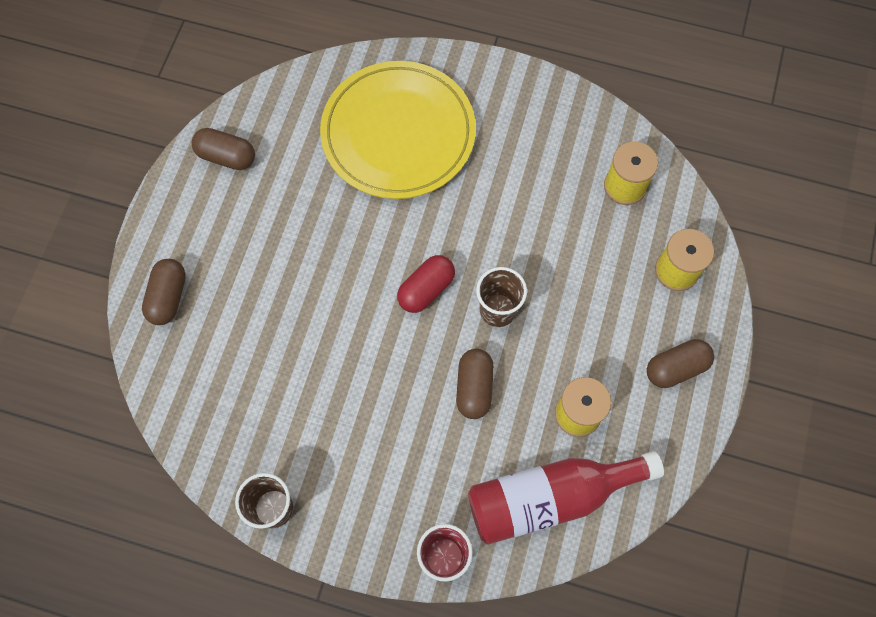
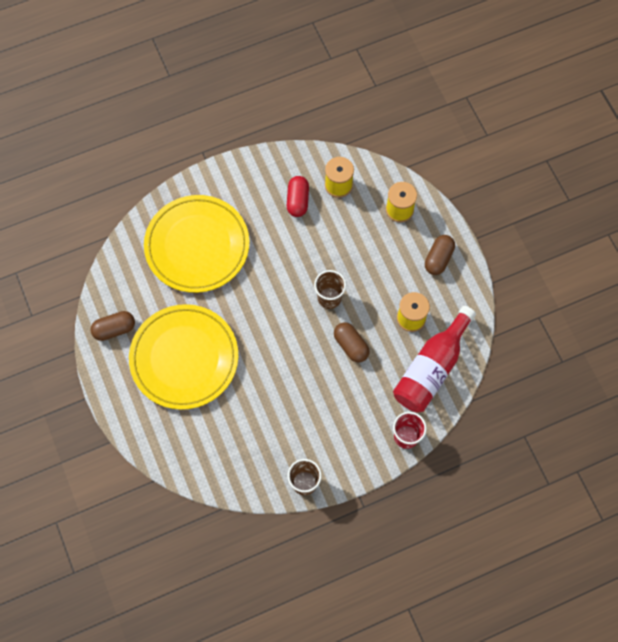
camera: 40 degrees left, 0 degrees up
(168, 297) = (153, 426): brown capsule -> none
(271, 248) = (184, 358): none -> yellow plate
(426, 289) = (284, 316): red capsule -> red capsule (298, 201)

